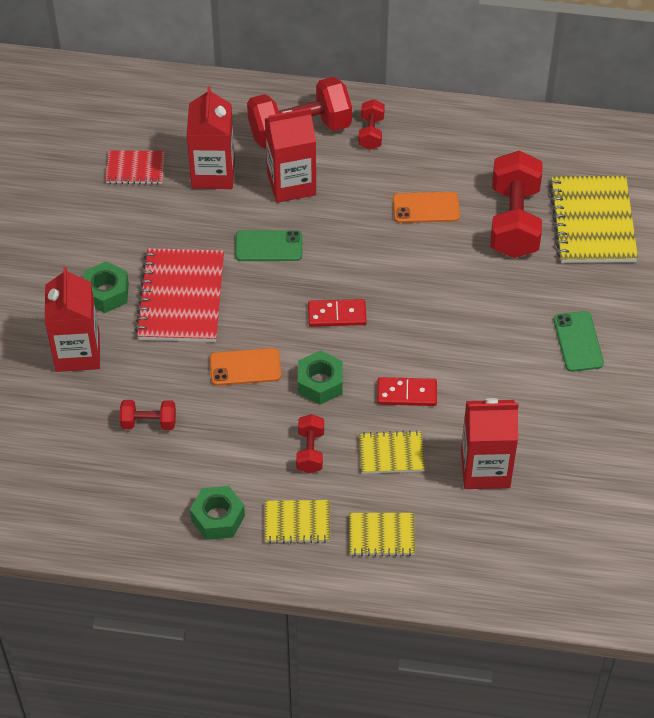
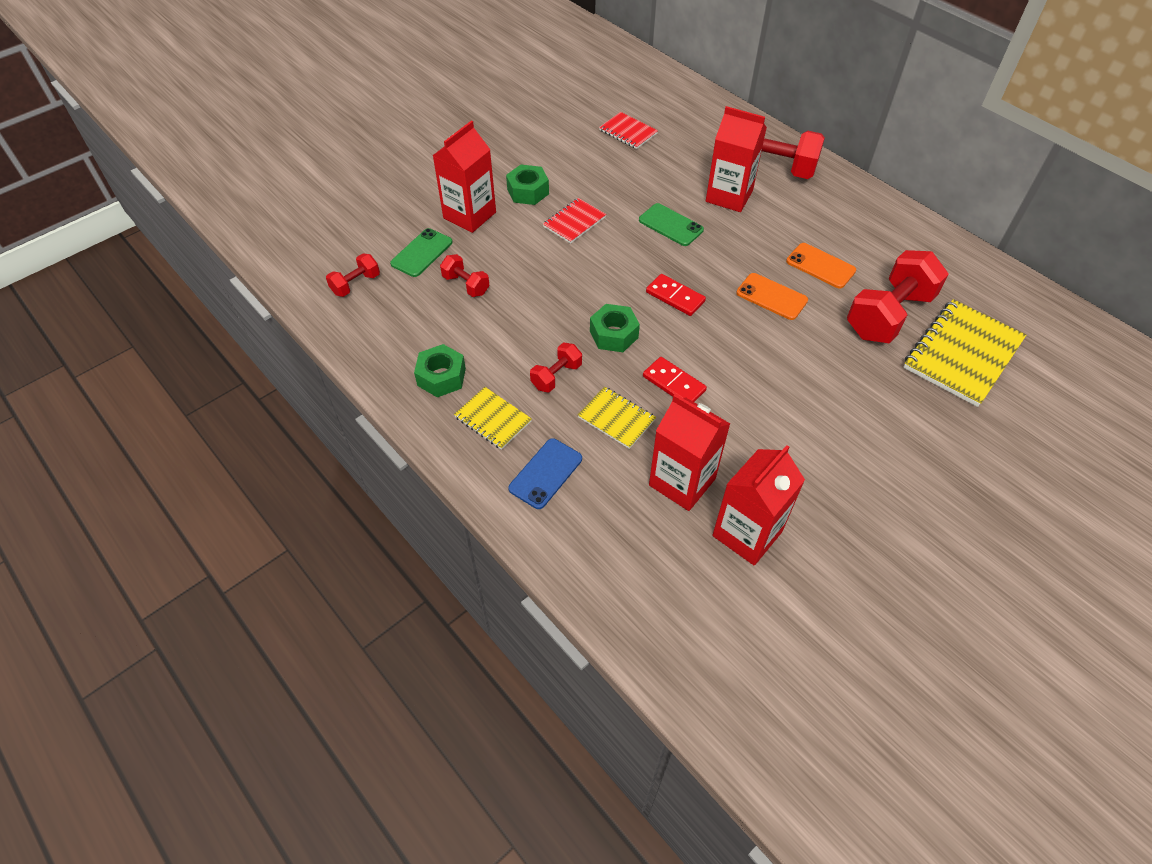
camera: 40 degrees right, 0 degrees up
(181, 298) = (574, 222): red notebook -> red notebook, size x0.54
(213, 173) = (678, 161): red carton -> red carton (747, 533)
(245, 367) = (570, 291): orange phone -> orange phone (771, 297)
(371, 133) = (824, 196): red dumbbell -> red dumbbell (356, 284)
(381, 535) = (546, 473): yellow notebook -> blue phone
(578, 342) = (862, 436): green phone -> green phone (421, 253)

